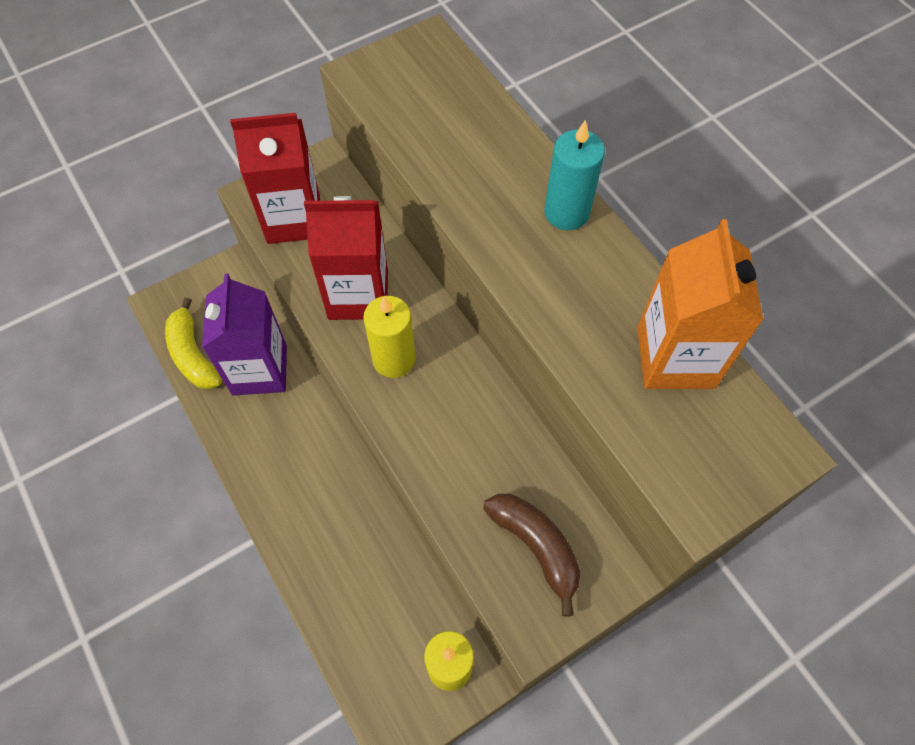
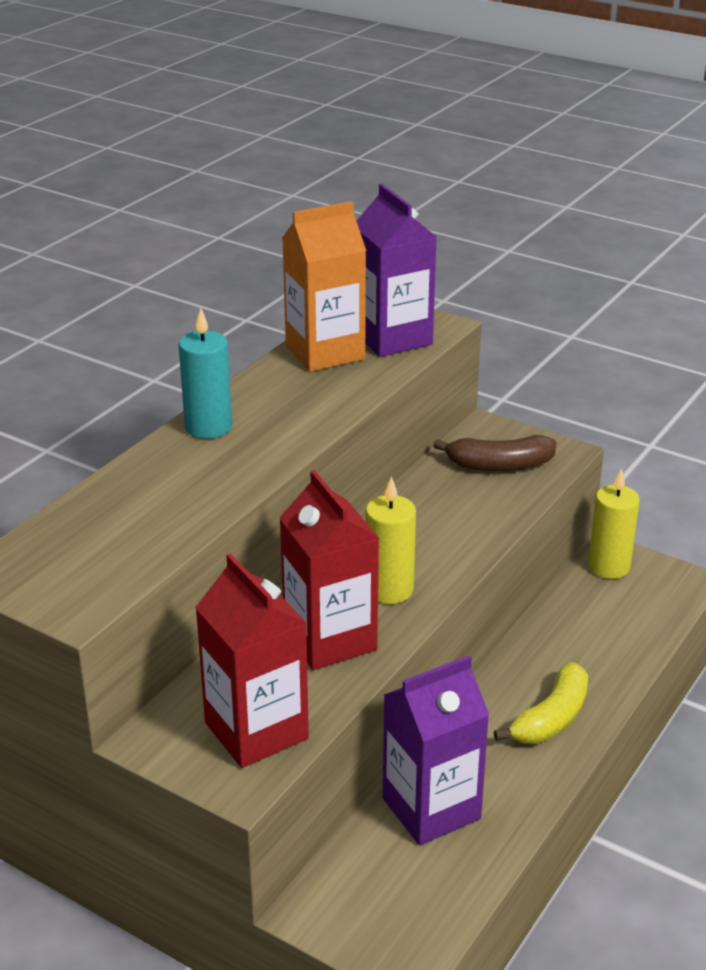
camera: 115 degrees left, 30 degrees down
(193, 354) = (455, 884): yellow banana -> yellow banana (551, 718)
(536, 547) = (499, 465): brown banana -> brown banana turned 120 degrees counterclockwise
(684, 438) = (392, 338): none -> purple carton

